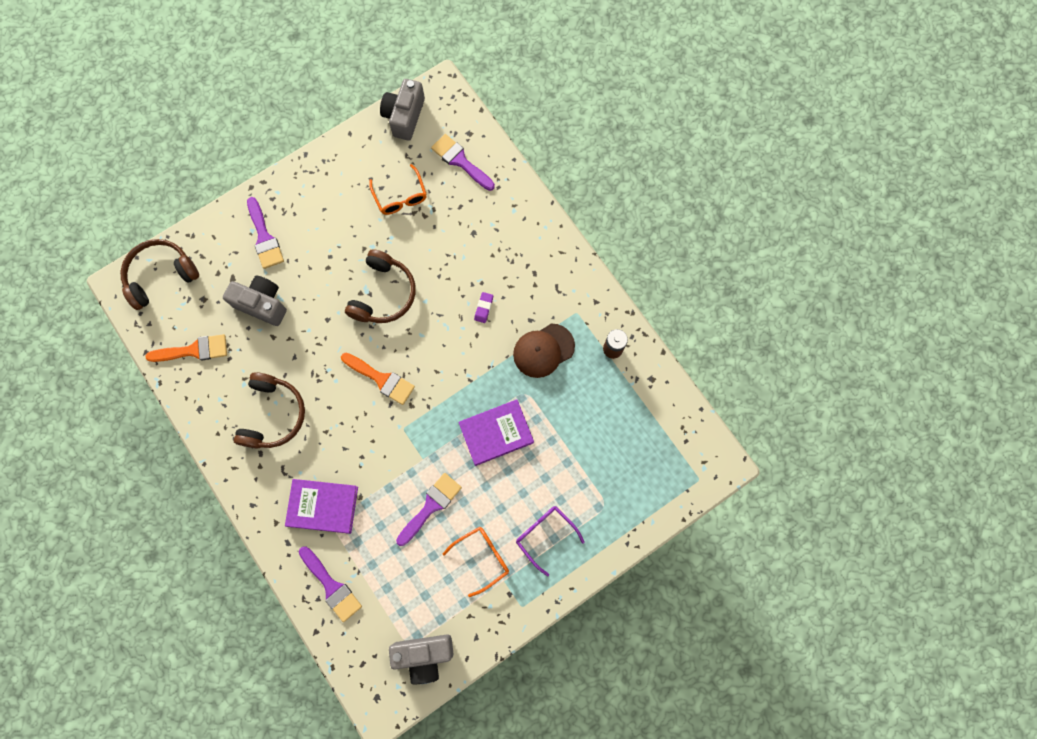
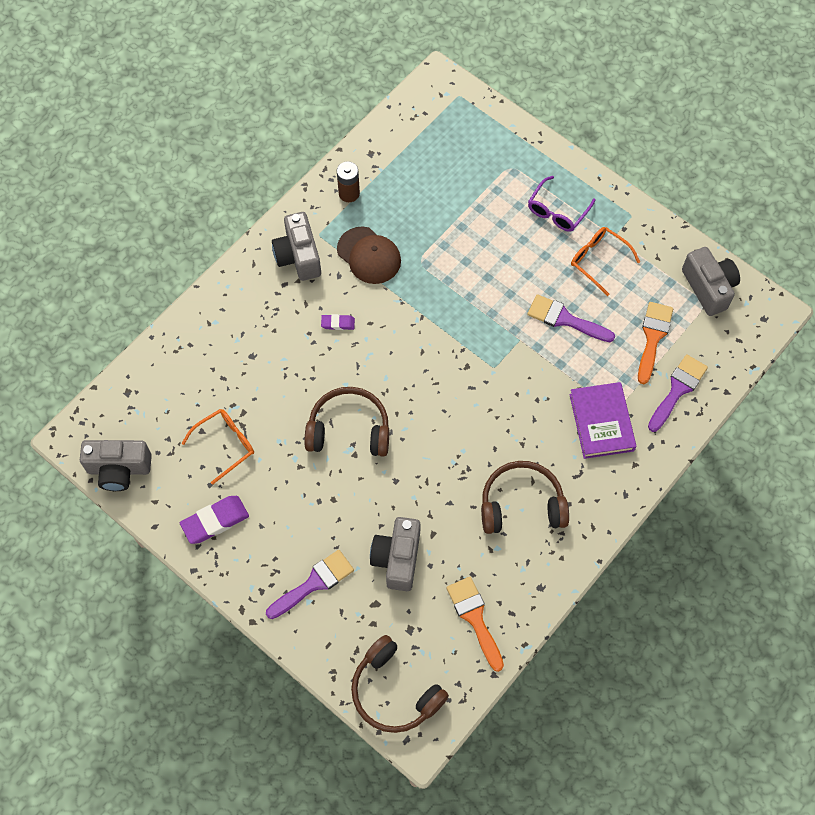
camera: 105 degrees left, 10 degrees down
(339, 177) = (215, 521): none -> purple eraser
(381, 379) = (447, 404): orange brush -> orange brush (653, 337)
(460, 161) = (165, 392): purple brush -> none
(496, 433) = (470, 278): purple book -> none
(559, 291) = (298, 256): none -> grey camera

